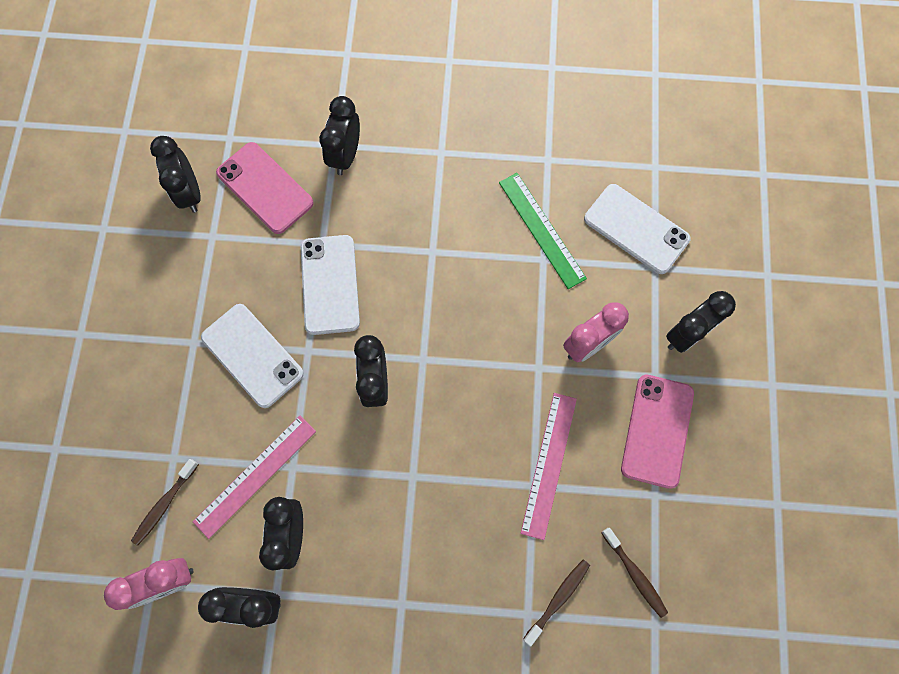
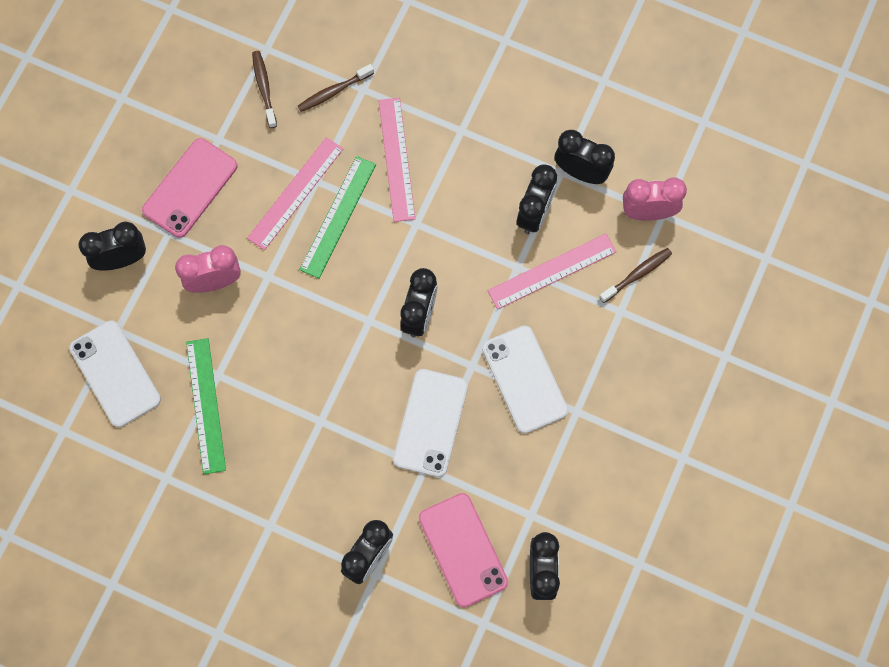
camera: 160 degrees left, 0 degrees up
(459, 542) = (396, 159): none -> pink ruler
(495, 455) = (338, 216): none -> green ruler

